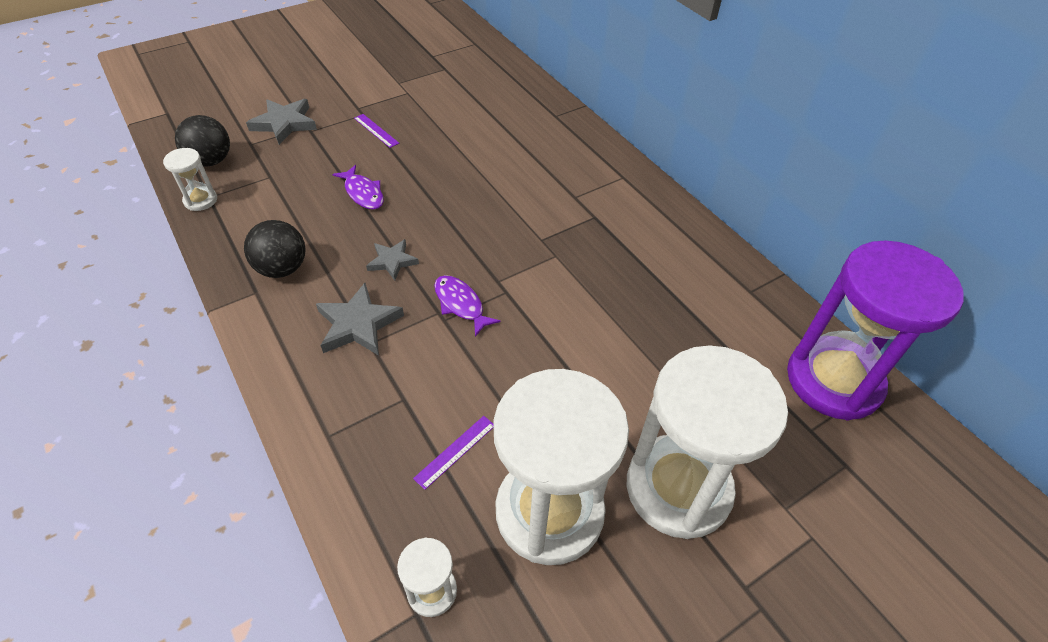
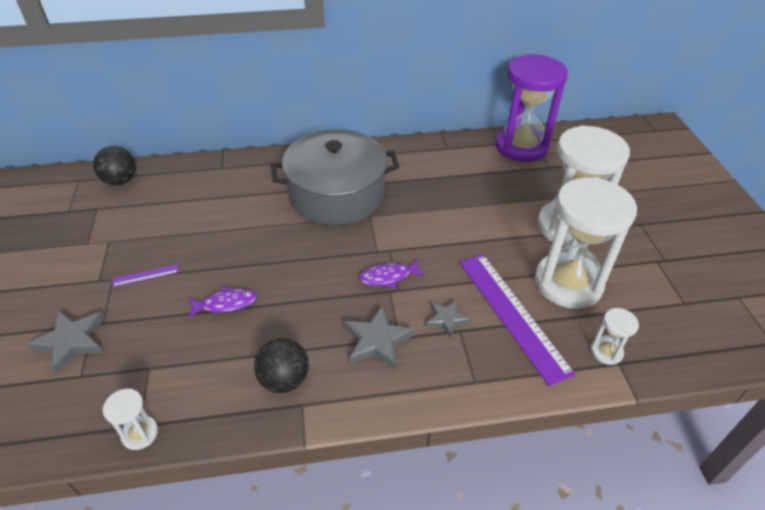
camera: 65 degrees left, 5 degrees down
(211, 161) = (80, 416): black ball -> black ball (120, 181)
(392, 261) = (321, 304): grey star -> grey star (446, 319)
(455, 451) = (512, 314): purple ruler -> purple ruler, size x2.49
(574, 215) = (337, 194): none -> grey pot

